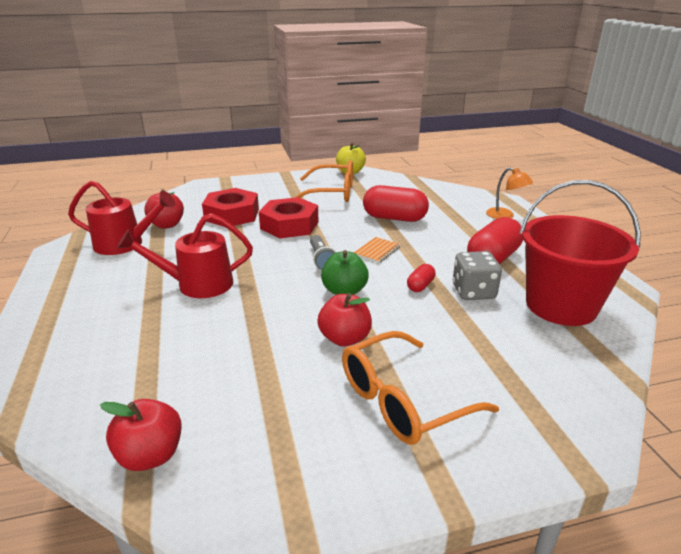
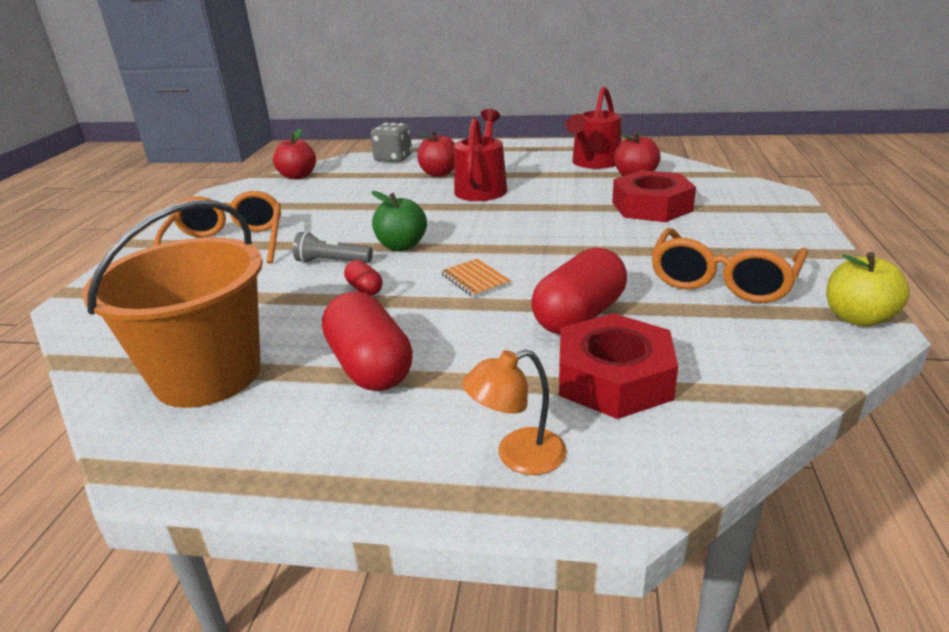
camera: 115 degrees right, 0 degrees up
(289, 225) = (597, 235): red nut -> red nut (614, 378)
(321, 259) = (482, 243): grey flashlight -> grey flashlight (332, 262)
(345, 338) = (326, 235): red apple -> red apple (439, 173)
(473, 292) = (312, 320): grey dice -> grey dice (393, 158)
(561, 306) = (208, 375): red bucket -> orange bucket

